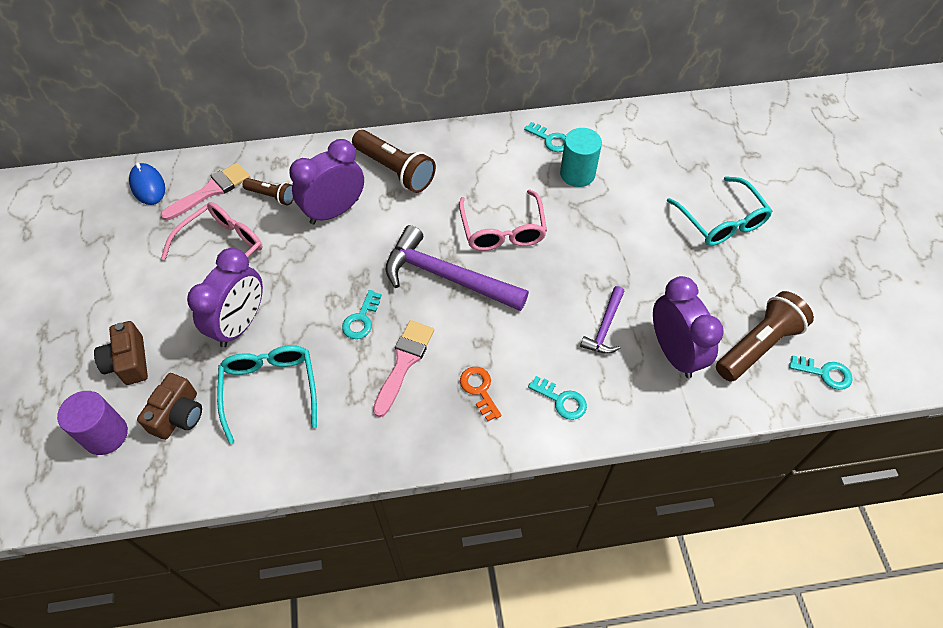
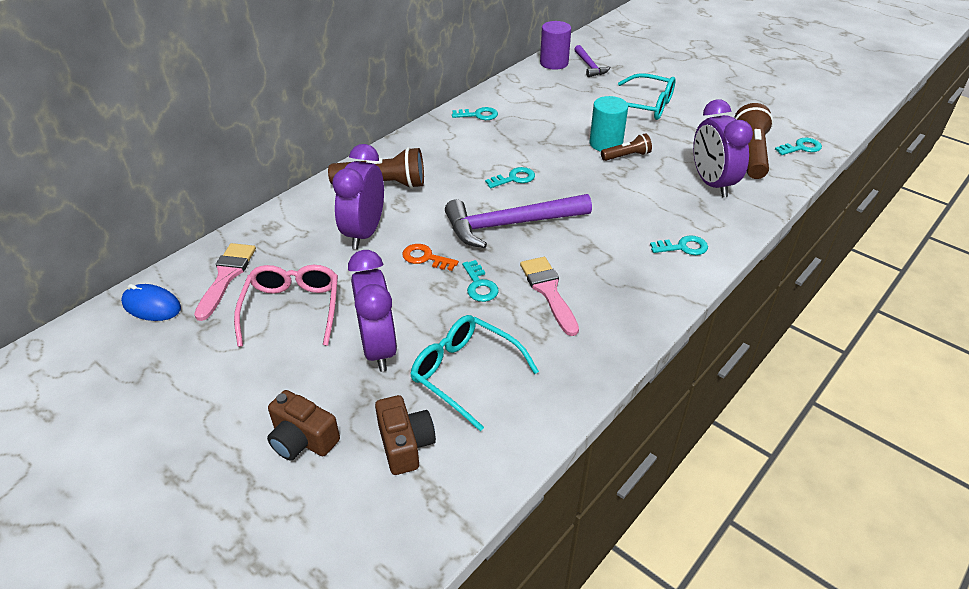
camera: 40 degrees left, 15 degrees down
(106, 435) = (351, 507): purple cylinder -> purple cylinder (554, 63)
(272, 196) = (293, 251): brown flashlight -> brown flashlight (626, 156)
(479, 390) = (623, 274): orange key -> orange key (425, 258)
(503, 230) = (514, 178): pink glasses -> turquoise key
(577, 174) = (522, 124): turquoise cylinder -> turquoise cylinder (606, 143)
(604, 327) = (654, 194): purple hammer -> purple hammer (589, 66)
(674, 353) = (712, 183): purple clock -> purple clock turned 135 degrees counterclockwise

